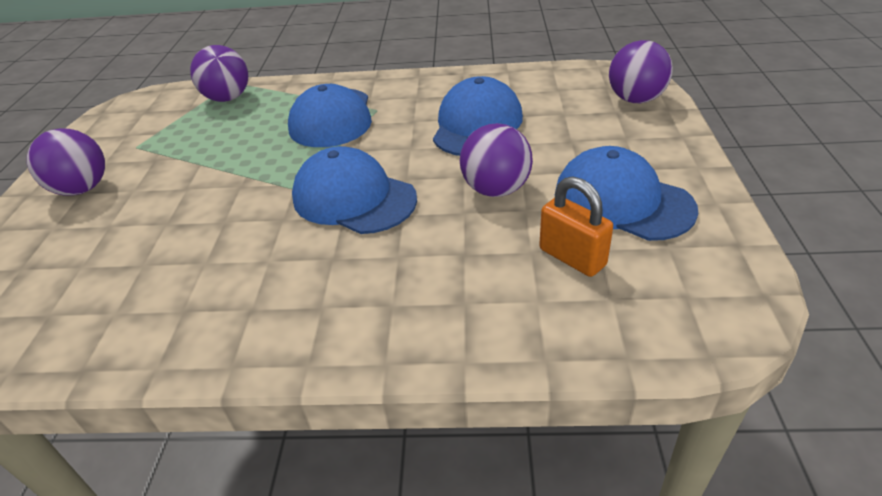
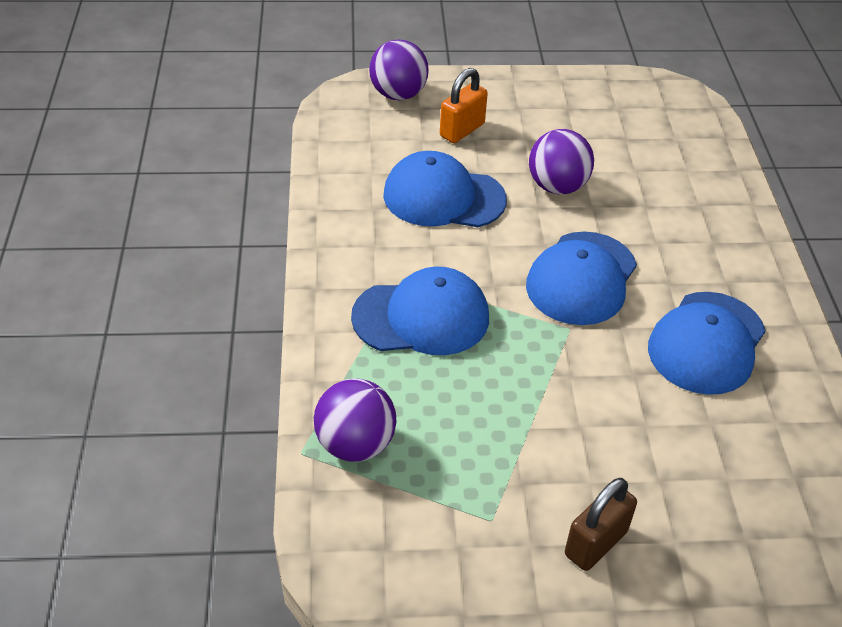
camera: 100 degrees left, 5 degrees up
(82, 189) = (596, 543): purple ball -> brown padlock
(572, 257) = (638, 151): orange padlock -> orange padlock (462, 130)
(622, 201) = (565, 121): blue cap -> blue cap (706, 343)

